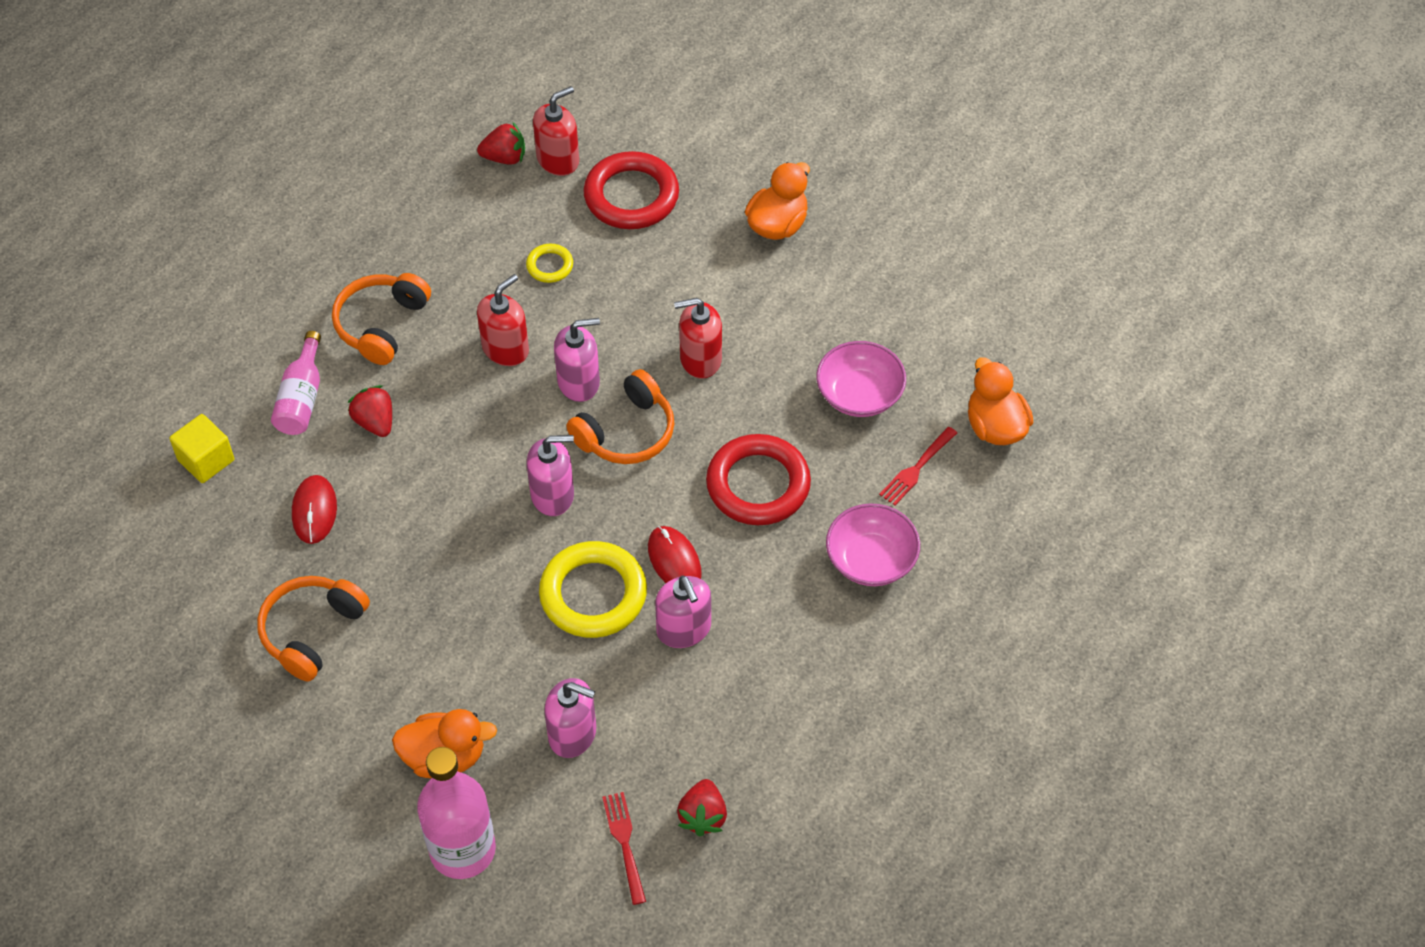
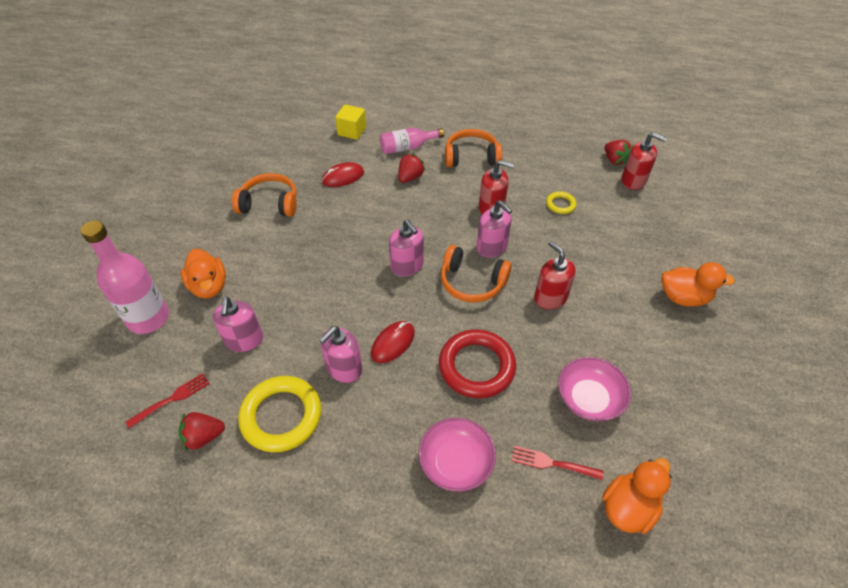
camera: 65 degrees right, 5 degrees down
(593, 594) = (348, 311): yellow ring -> yellow ring (281, 416)
(631, 196) = (638, 220): red ring -> none

